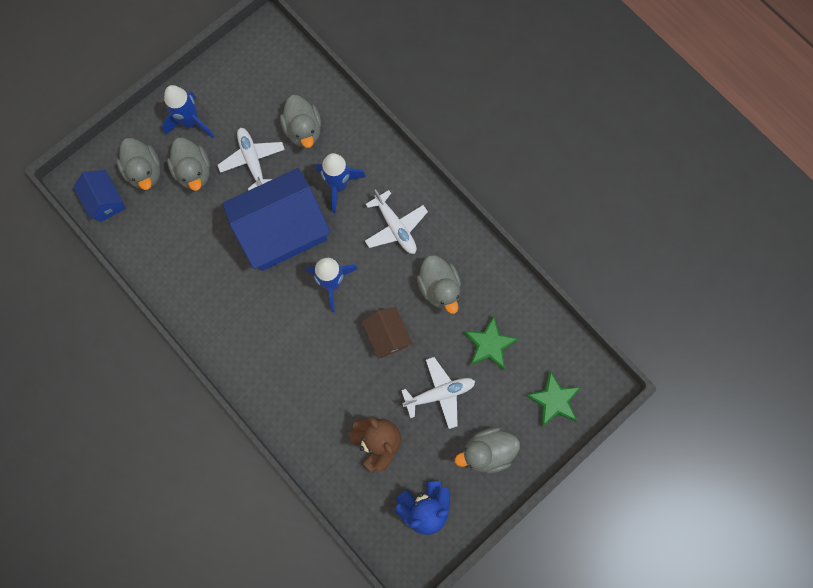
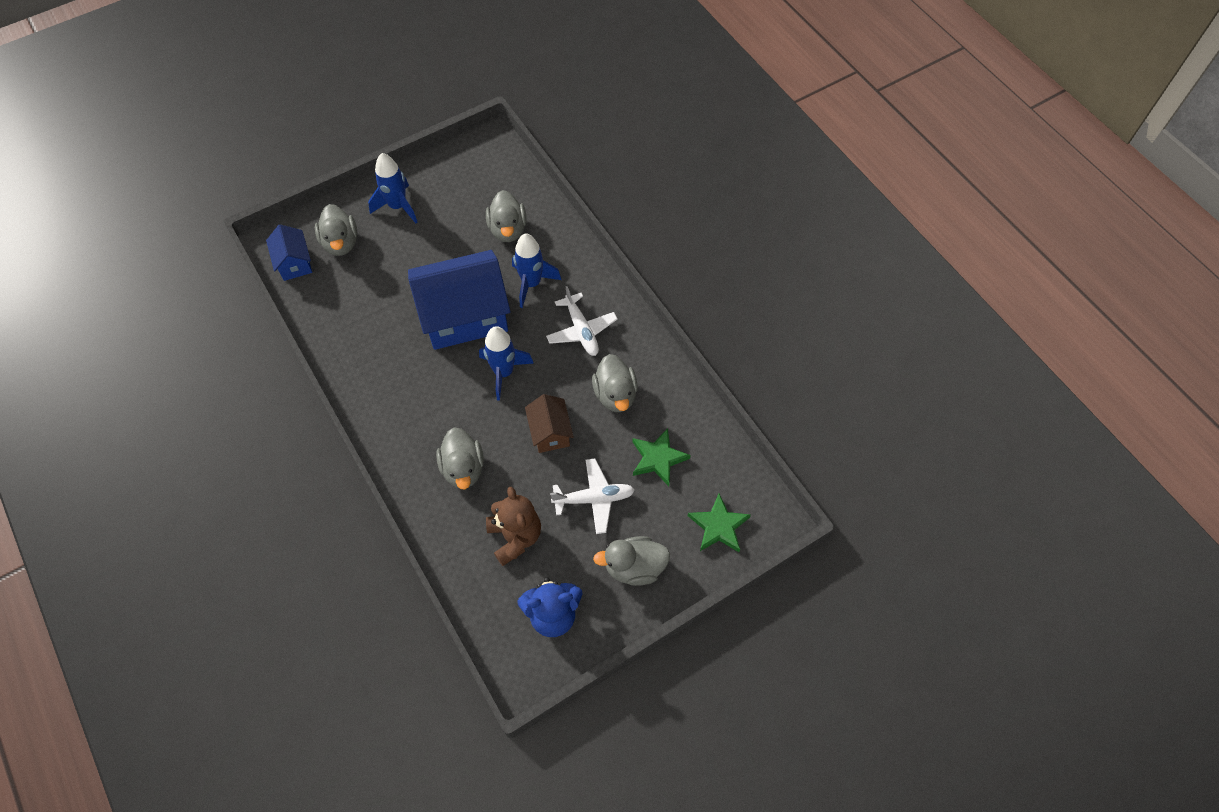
camera: 10 degrees right, 15 degrees down
(194, 172) = (389, 250): grey duck -> grey duck (463, 468)
(252, 161) = (450, 249): white plane -> none

